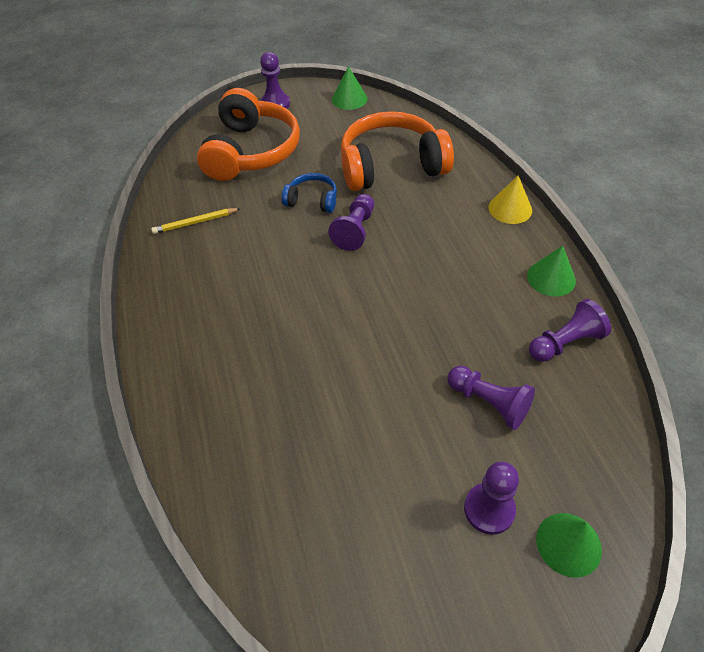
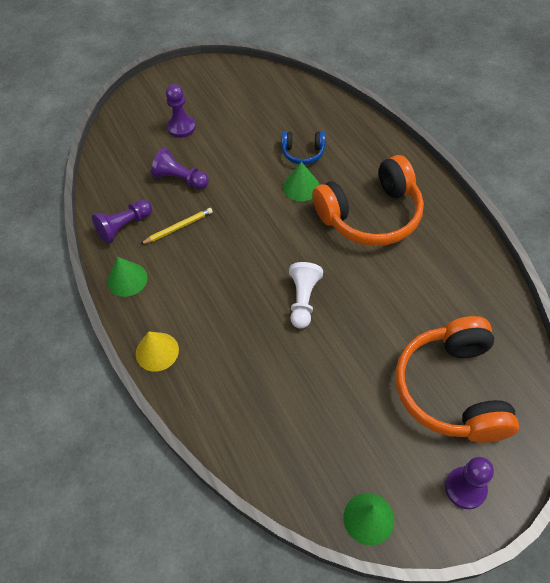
camera: 170 degrees right, 5 degrees up
(195, 222) = (457, 283): yellow pencil -> yellow pencil (179, 227)
(312, 200) = (356, 329): blue headphones -> blue headphones (303, 153)
(355, 230) = (303, 300): purple pawn -> white pawn
(391, 166) = (286, 393): orange headphones -> orange headphones (371, 215)
(568, 544) = (140, 120): green cone -> green cone (301, 187)

